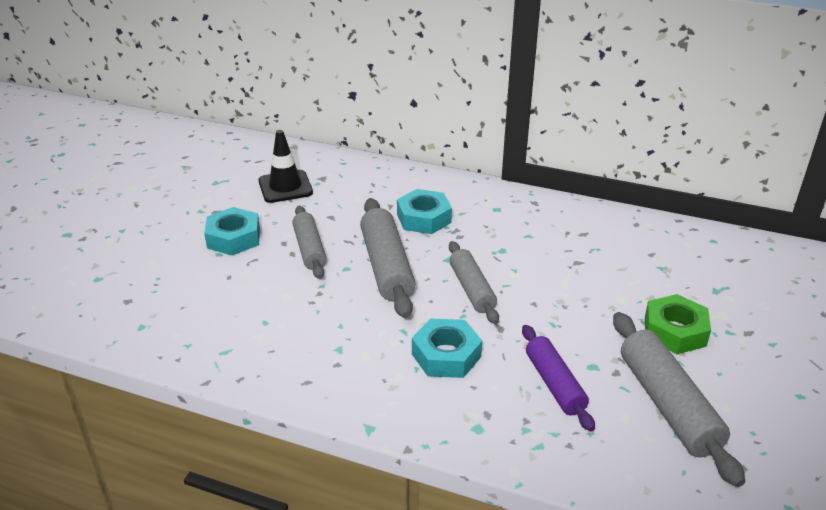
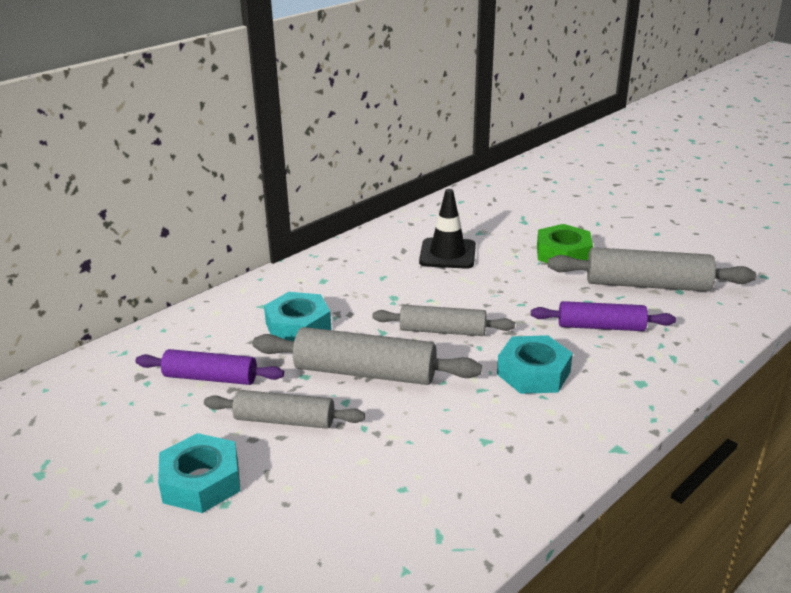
camera: 65 degrees left, 5 degrees down
(285, 187) = (126, 410): black traffic cone -> black traffic cone (447, 254)
(337, 204) = (210, 378): none -> purple rolling pin

